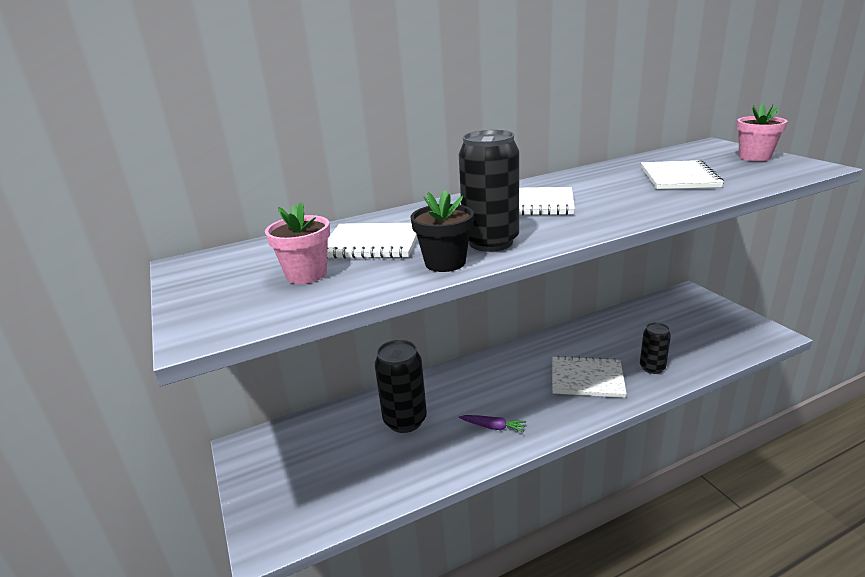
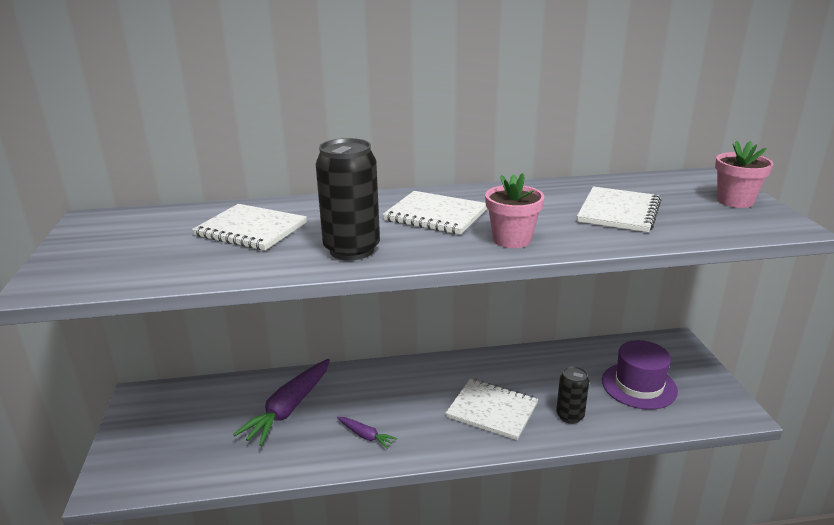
camera: 15 degrees right, 0 degrees up
(306, 274) = (169, 249): pink flower pot -> pink flower pot (512, 239)
(405, 420) = (289, 408): black can -> purple carrot
(445, 263) = (290, 263): black flower pot -> none
(687, 332) = (639, 385): none -> purple hat

